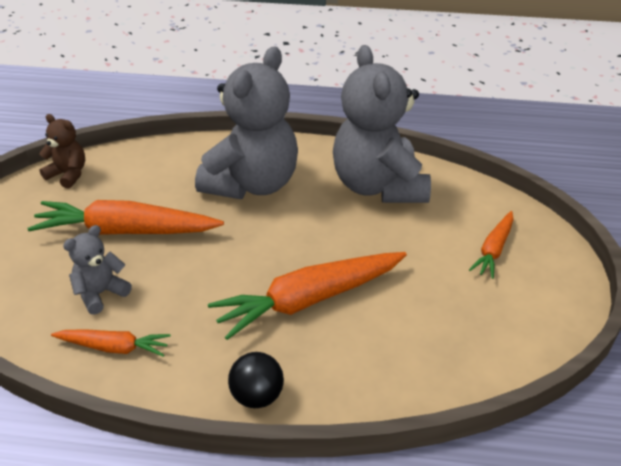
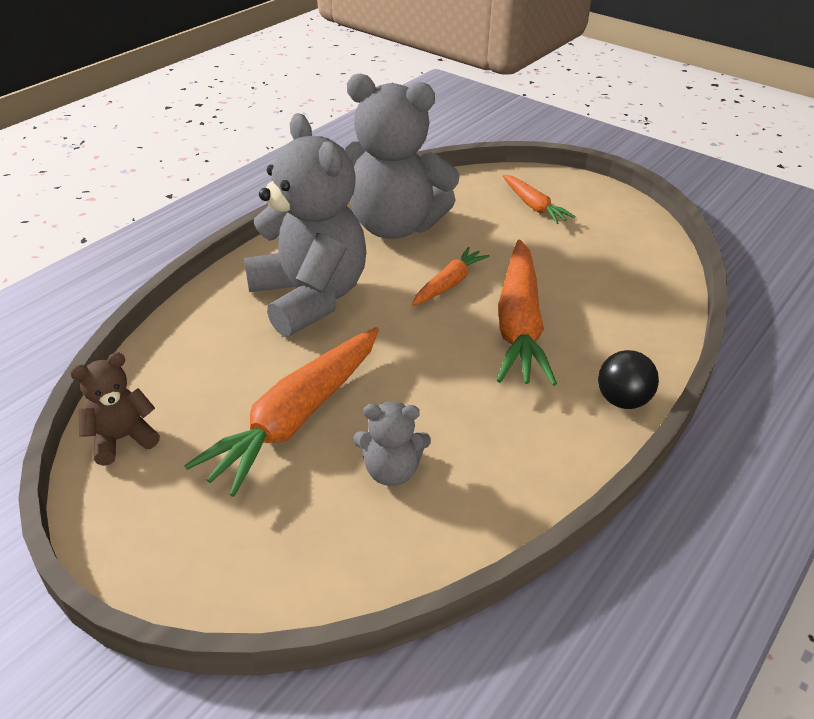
camera: 60 degrees left, 0 degrees up
(101, 293) = (391, 471): grey teddy bear -> grey teddy bear turned 75 degrees counterclockwise
(114, 347) = (490, 484): orange carrot -> orange carrot (449, 284)

